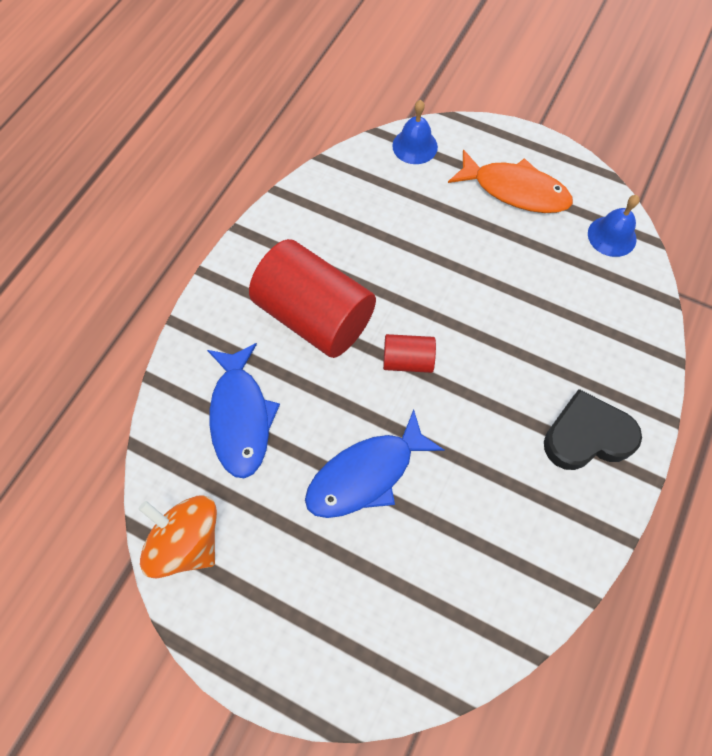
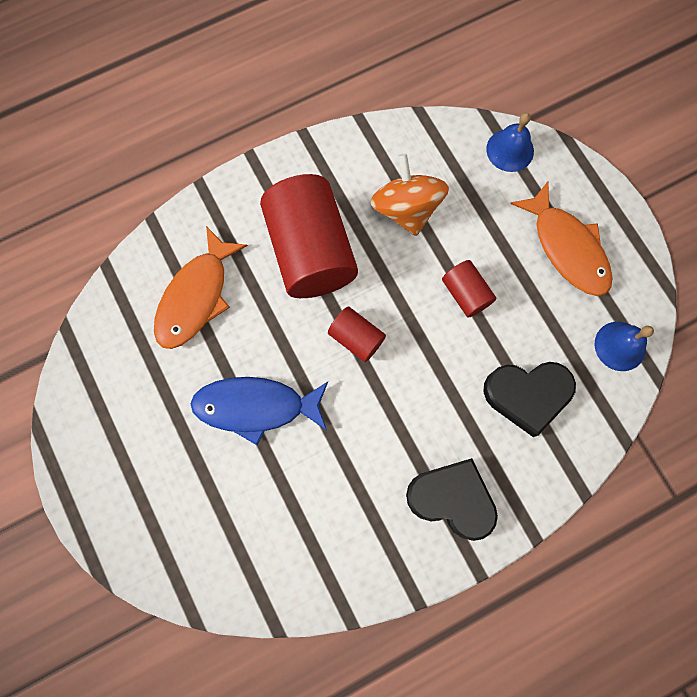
camera: 35 degrees right, 10 degrees up
(187, 541) = (94, 366): orange spinning top -> orange spinning top (406, 209)
(241, 417) = (196, 297): blue fish -> orange fish
(467, 270) = (465, 294): none -> red cylinder
(576, 316) = (527, 395): none -> black heart

